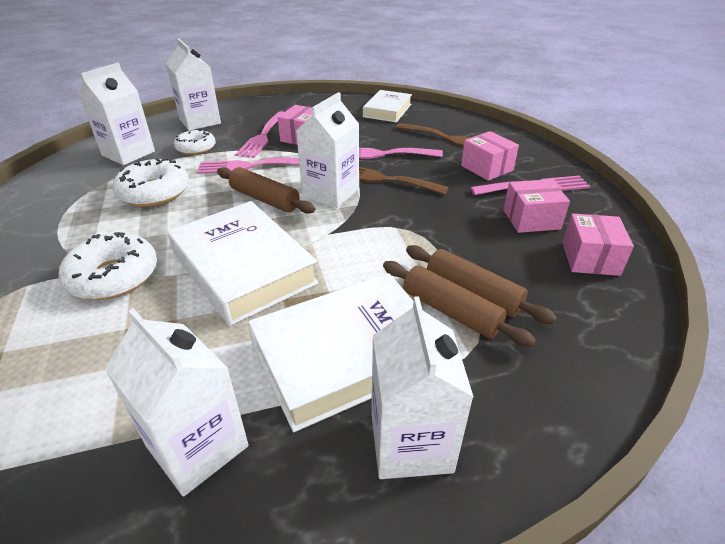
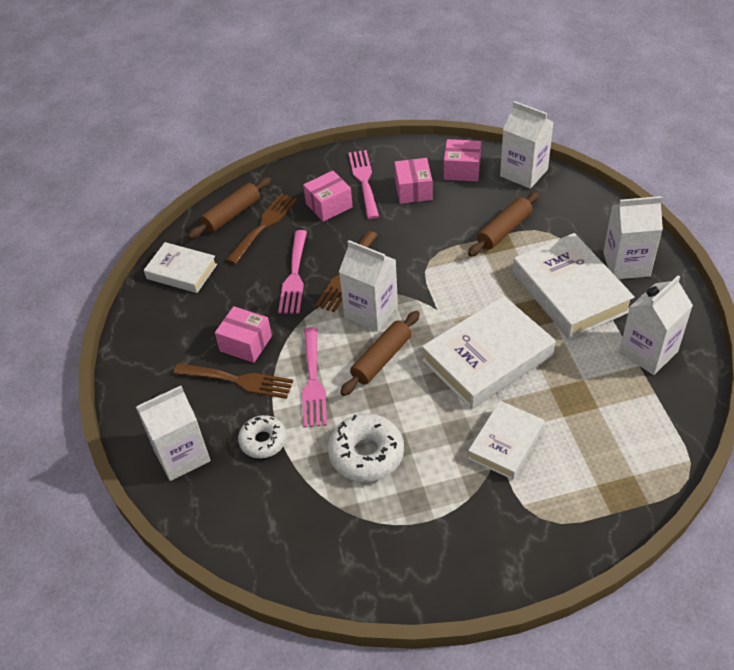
camera: 85 degrees left, 10 degrees up
(114, 276) = (505, 443): white donut -> white book
(128, 153) = (270, 509): white carton -> white carton (524, 173)
(263, 136) = (238, 380): pink fork -> brown fork
(451, 311) = (524, 242): brown rolling pin -> brown rolling pin (232, 214)

